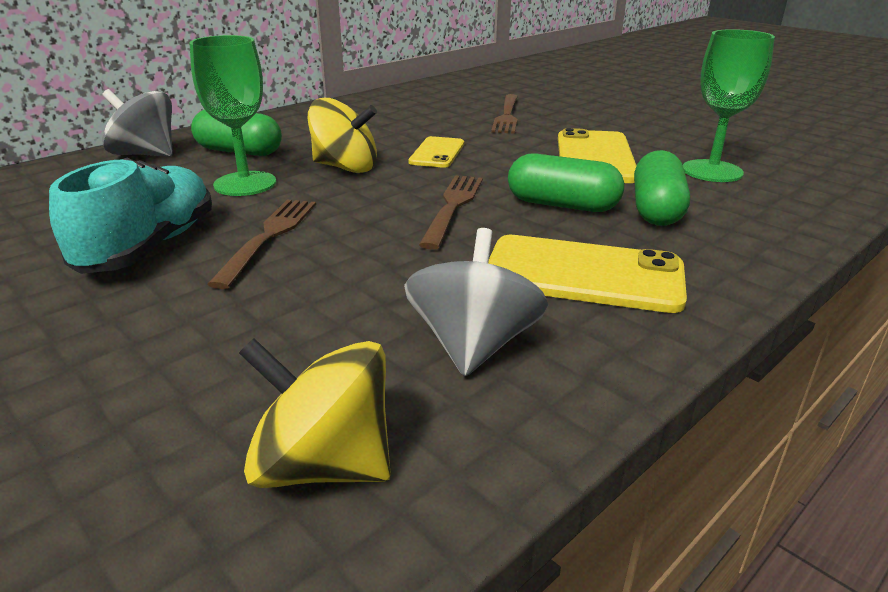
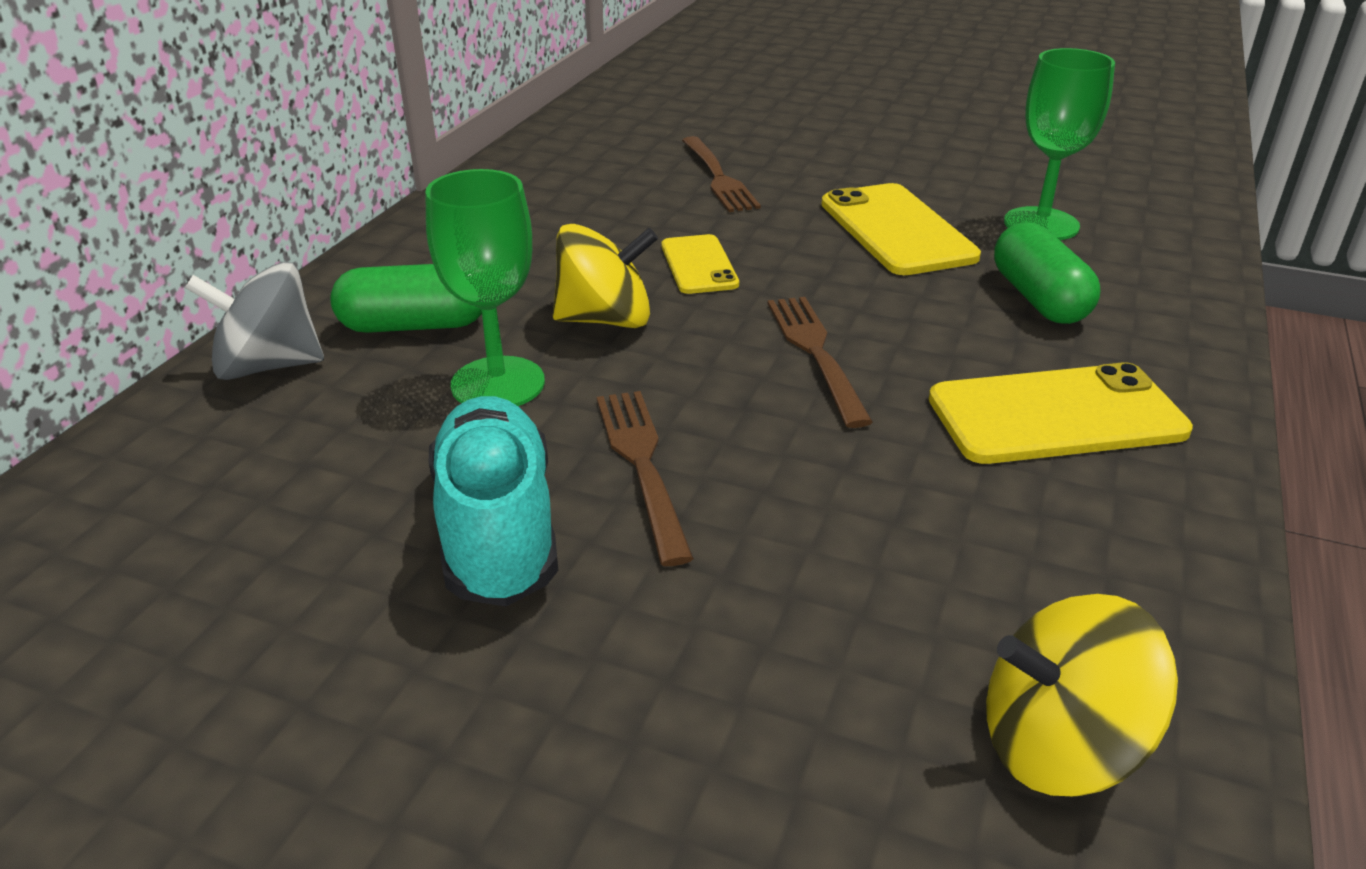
camera: 25 degrees left, 5 degrees up
(473, 345) = (1045, 547): grey spinning top -> none
(562, 205) = (935, 317): green capsule -> none

